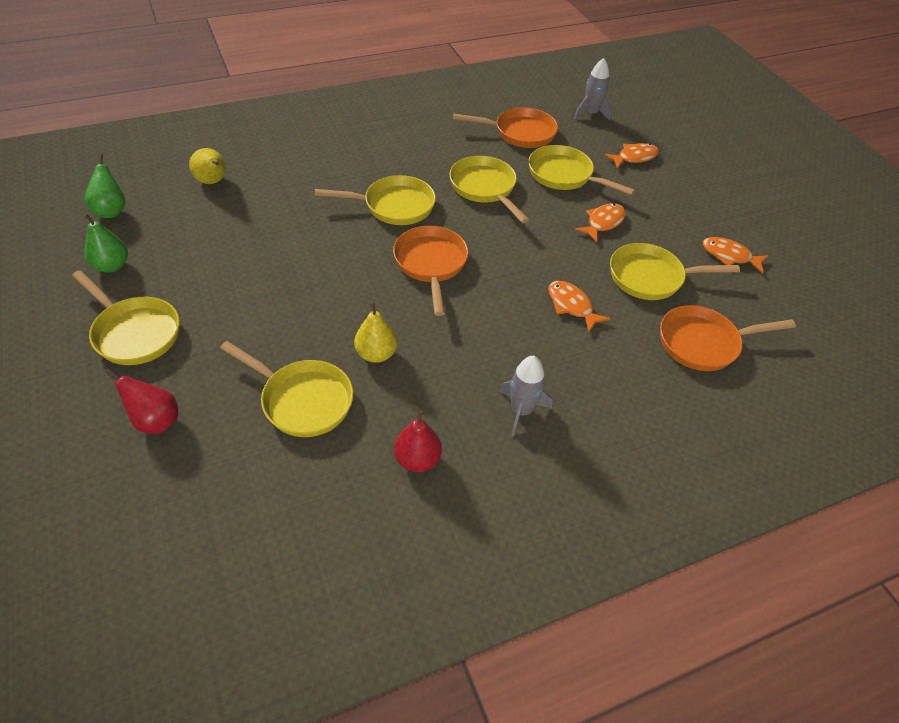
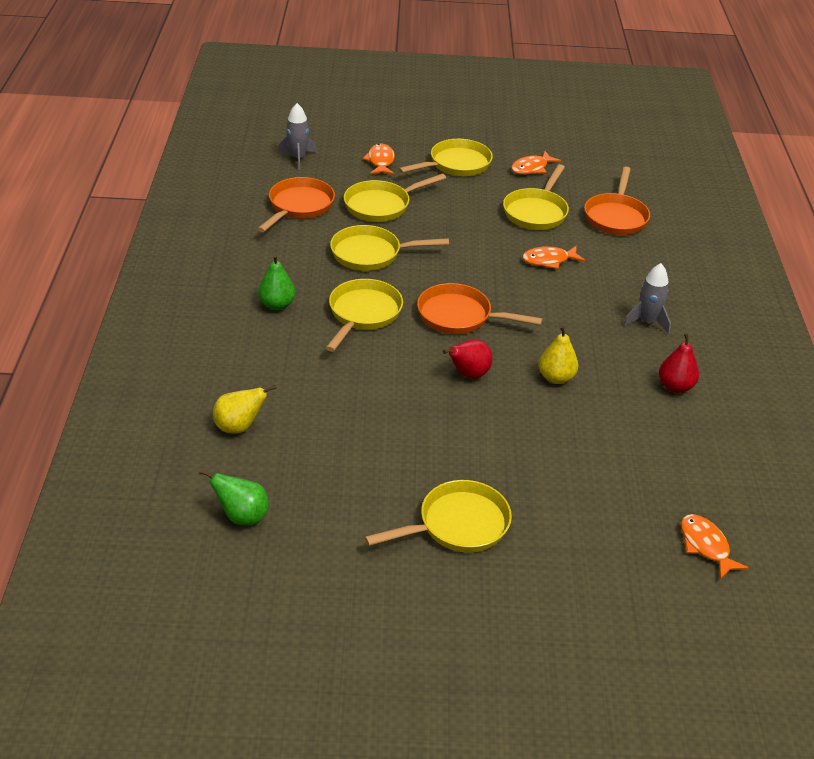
camera: 65 degrees left, 10 degrees down
(112, 266) = (343, 528): green pear -> green pear (277, 305)
(155, 421) = (580, 527): red pear -> red pear (468, 374)
(302, 400) = (591, 432): yellow pan -> yellow pan (456, 164)
(603, 223) = (458, 209): orange fish -> orange fish (706, 546)

